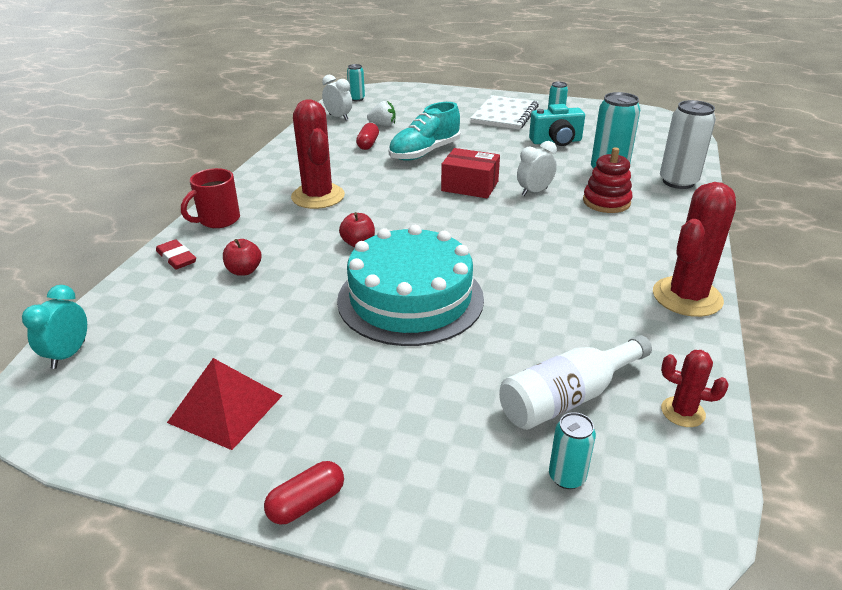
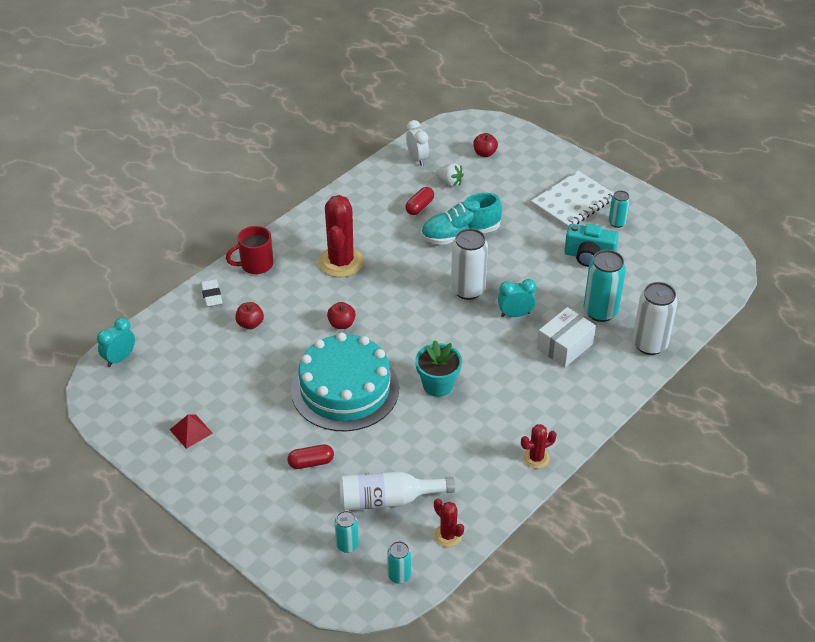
camera: 25 degrees right, 10 degrees up
(176, 258) = (211, 295): red eraser -> white eraser
(225, 409) = (191, 431): red pyramid -> red pyramid, size x0.63
(306, 503) = (205, 504): red capsule -> red capsule (311, 462)
(356, 99) = (451, 133): turquoise can -> turquoise can (399, 575)
(398, 104) = (484, 153): none -> red apple
(470, 186) = (468, 290): red box -> white can
(514, 265) = (438, 385): none -> turquoise flower pot
(534, 192) = (515, 314): white clock -> turquoise clock
(606, 202) = (564, 346): red stacking toy -> white box
(687, 297) = (536, 458): red cactus -> red cactus, size x0.51

